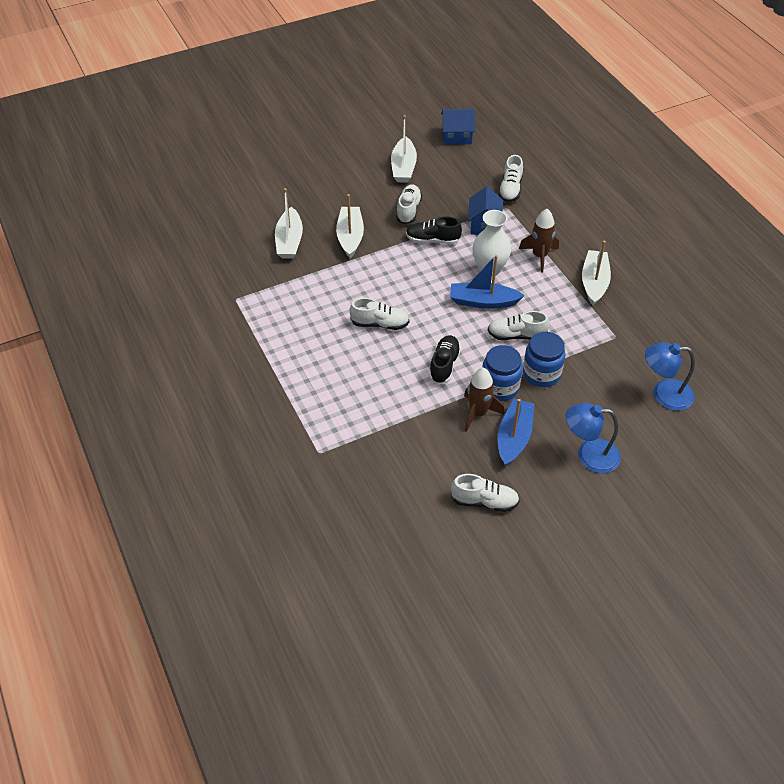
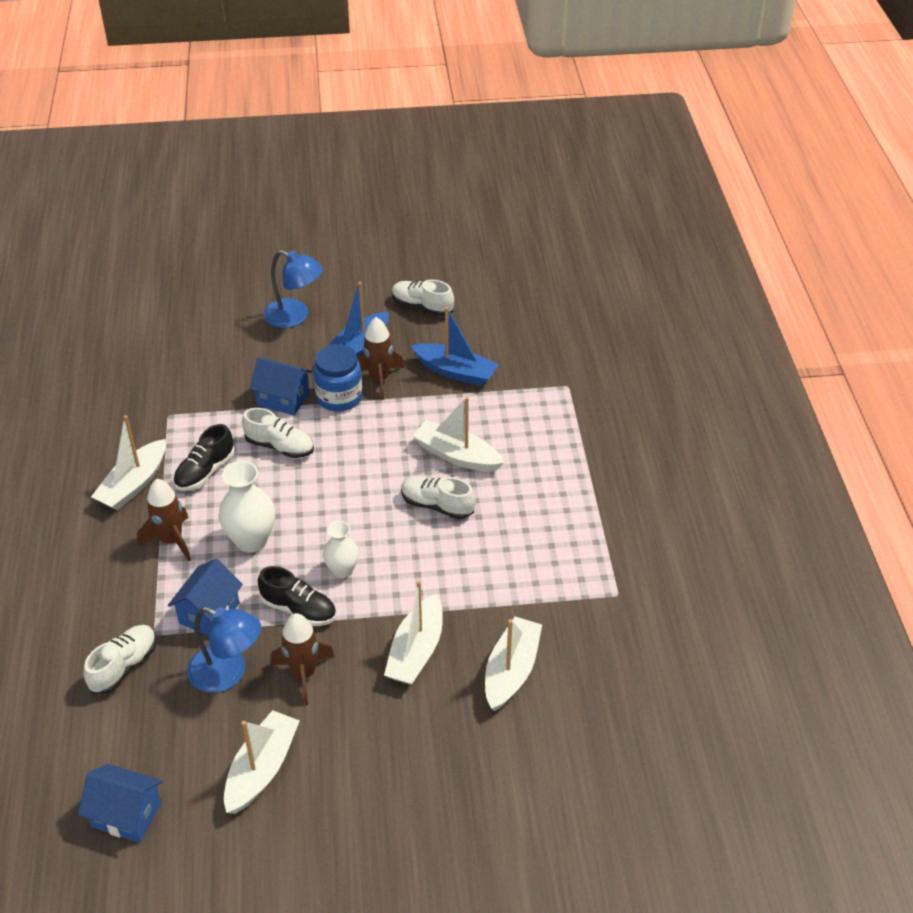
camera: 160 degrees left, 5 degrees down
(383, 364) = (457, 455): none -> white boat
(408, 210) = (303, 674): white shoe -> brown rocket
(420, 267) = (342, 570): none -> white vase
(444, 365) = (386, 436): black shoe -> black shoe (205, 471)
(483, 302) = (290, 498): blue boat -> blue boat (455, 372)
(541, 374) = (283, 399): blue jar -> blue house
(664, 394) = (173, 347): blue lamp -> blue lamp (228, 673)

